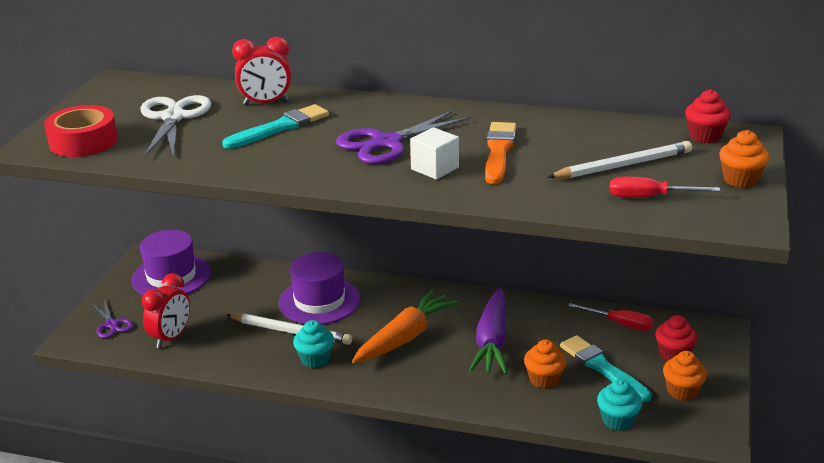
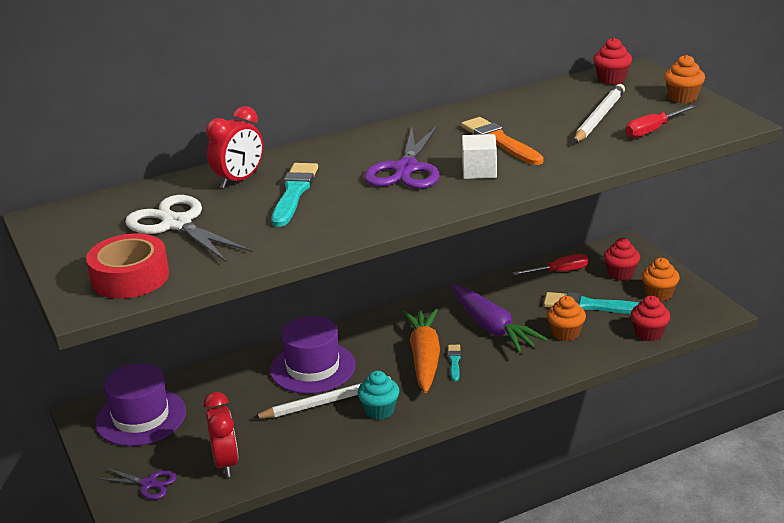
camera: 40 degrees left, 0 degrees up
(422, 353) = (454, 361): none -> turquoise brush
(617, 420) = (649, 333): turquoise cupcake -> red cupcake

